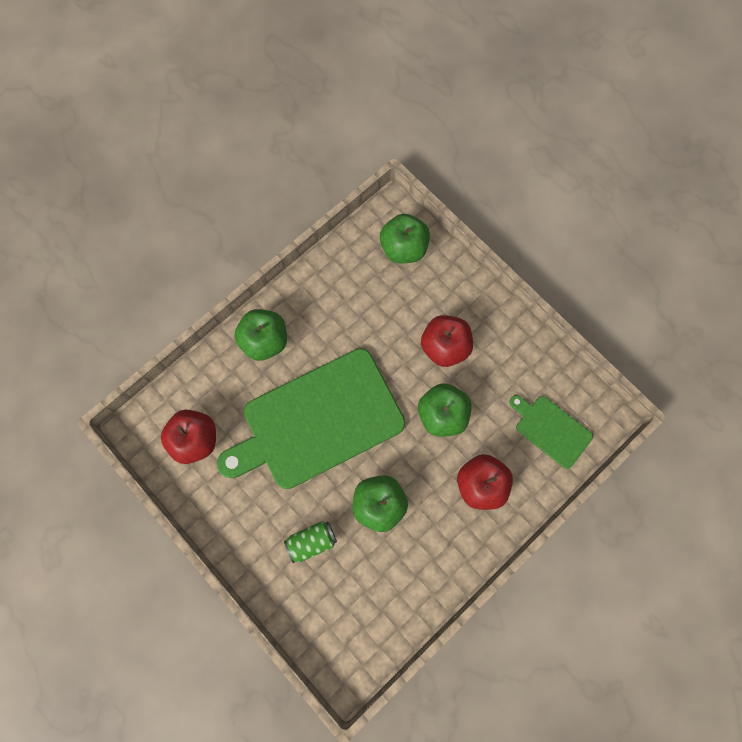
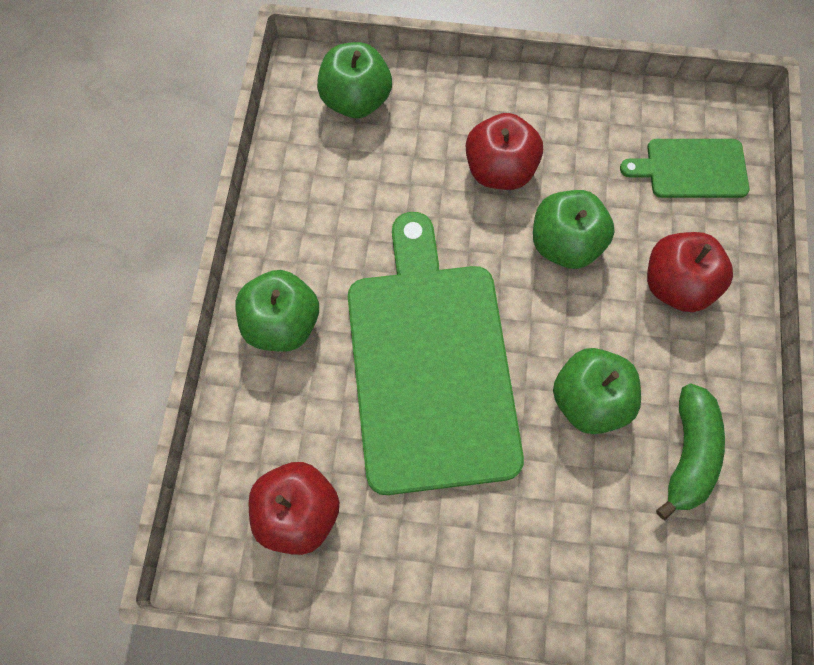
camera: 40 degrees left, 5 degrees down
(312, 541) = (553, 511): green can -> none
(317, 421) = (431, 365): green cutting board -> green cutting board turned 150 degrees clockwise
(403, 572) = (688, 453): none -> green banana

